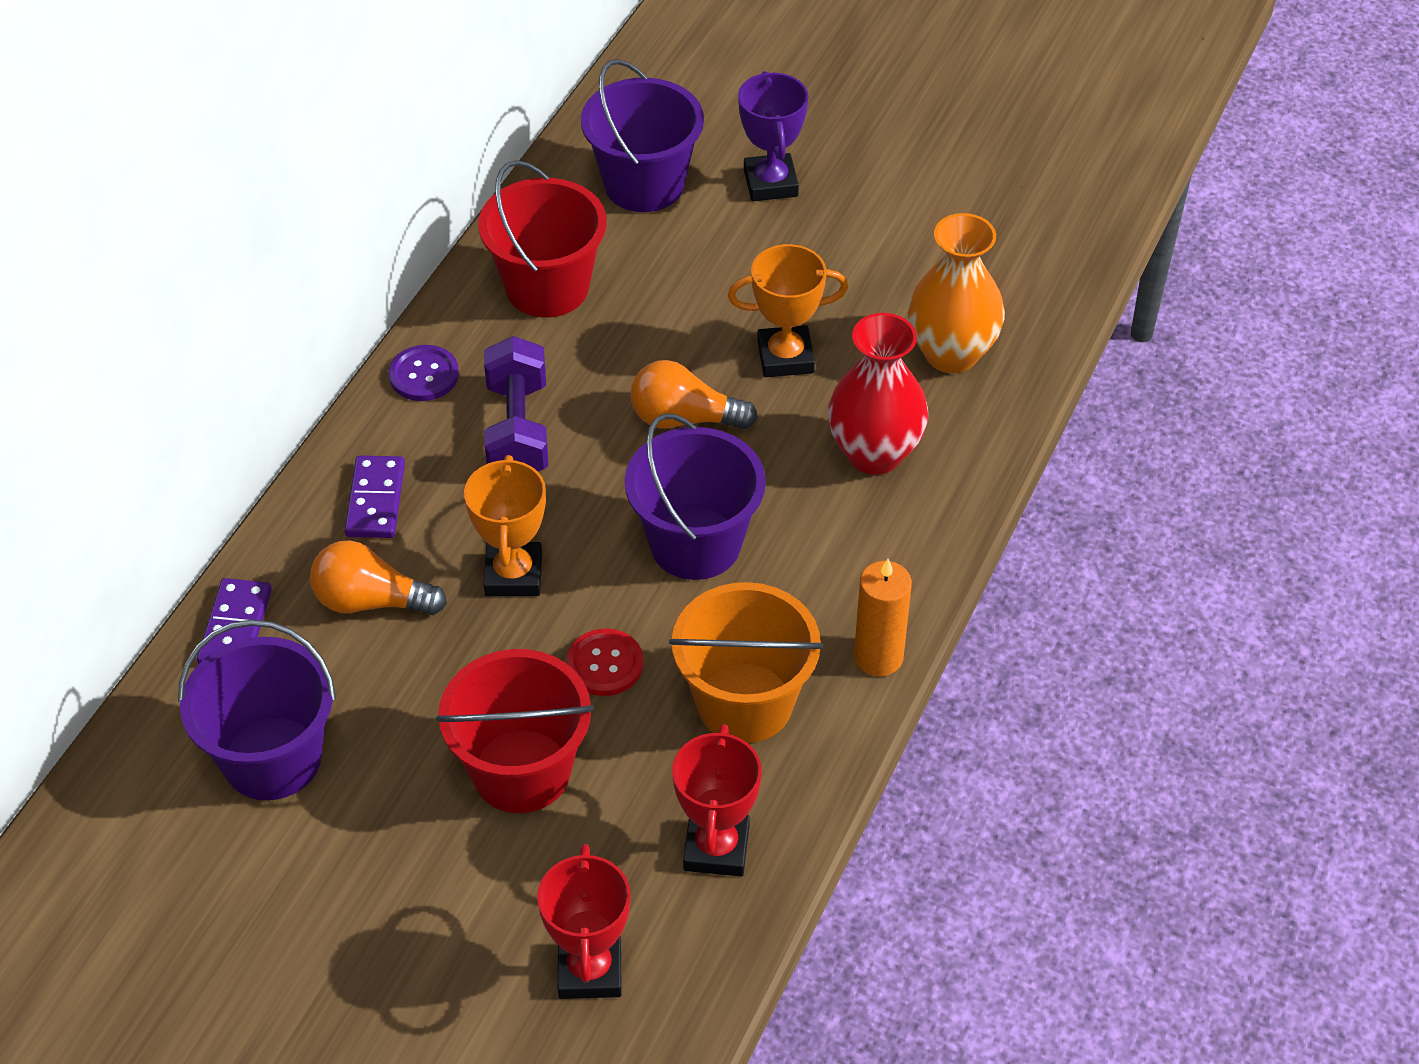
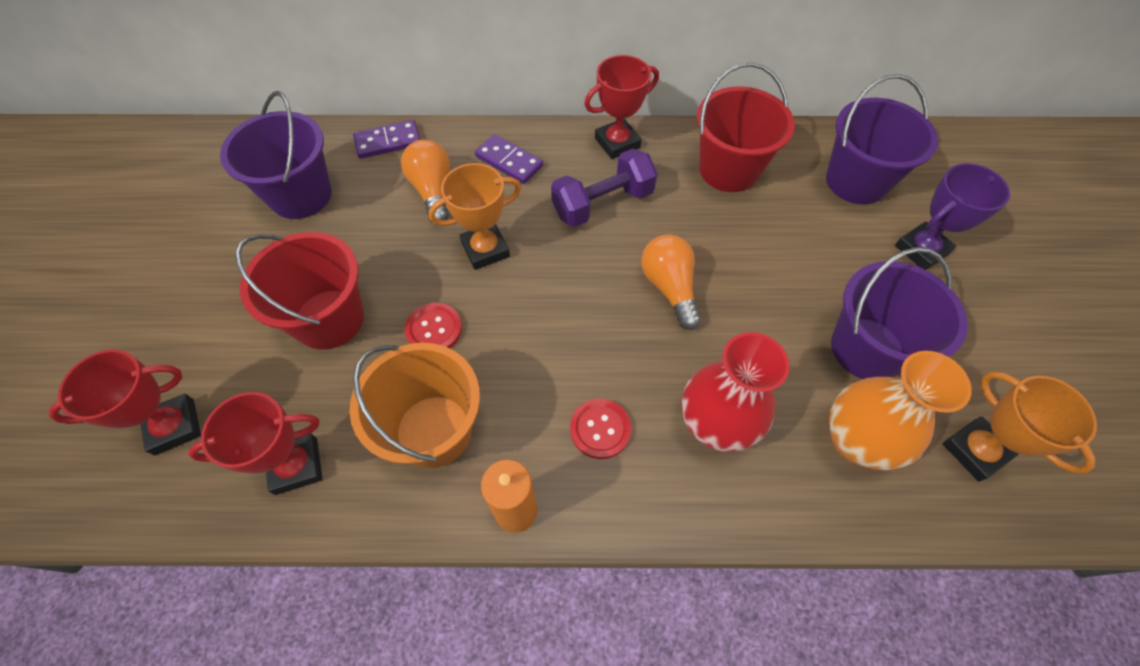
camera: 65 degrees right, 10 degrees up
(375, 500) = (509, 161): purple domino -> purple domino turned 60 degrees clockwise
(424, 375) = (617, 143): purple button -> red trophy
(695, 543) = (563, 340): purple bucket -> purple bucket (866, 349)
(785, 357) = (767, 325): orange trophy -> orange trophy (975, 451)
(826, 551) = (600, 429): none -> red button

